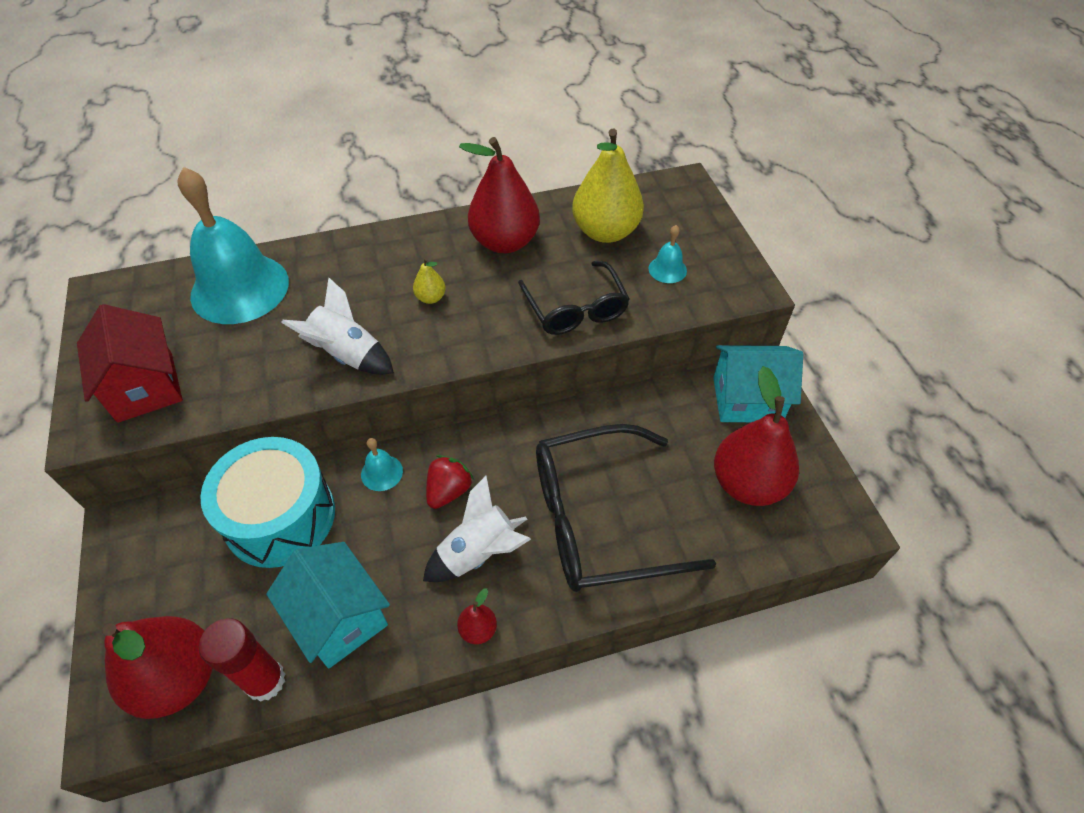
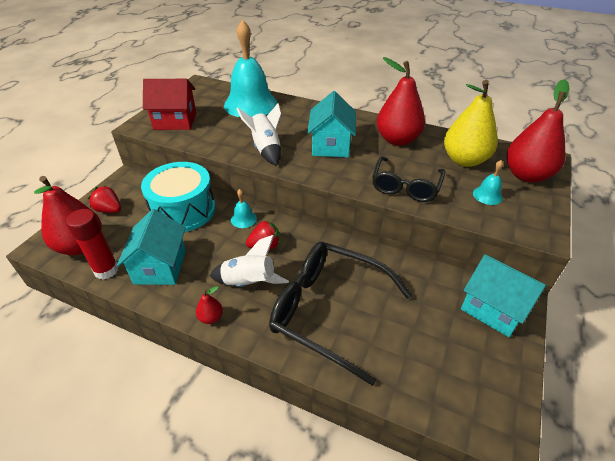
camera: 40 degrees right, 10 degrees down
(145, 387) = (175, 121): red house -> red house turned 75 degrees clockwise
(156, 595) = (109, 210): none -> red strawberry
(431, 298) = (331, 145): yellow pear -> turquoise house
(747, 483) = (446, 355): red pear -> red pear (526, 175)

